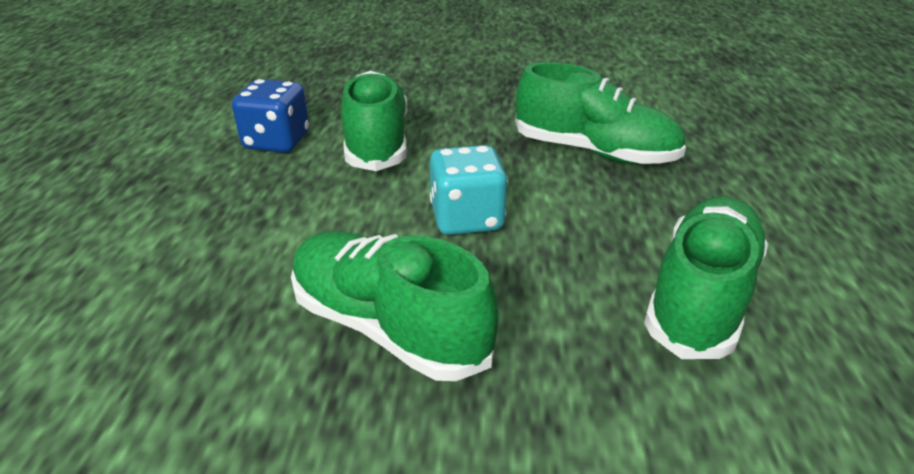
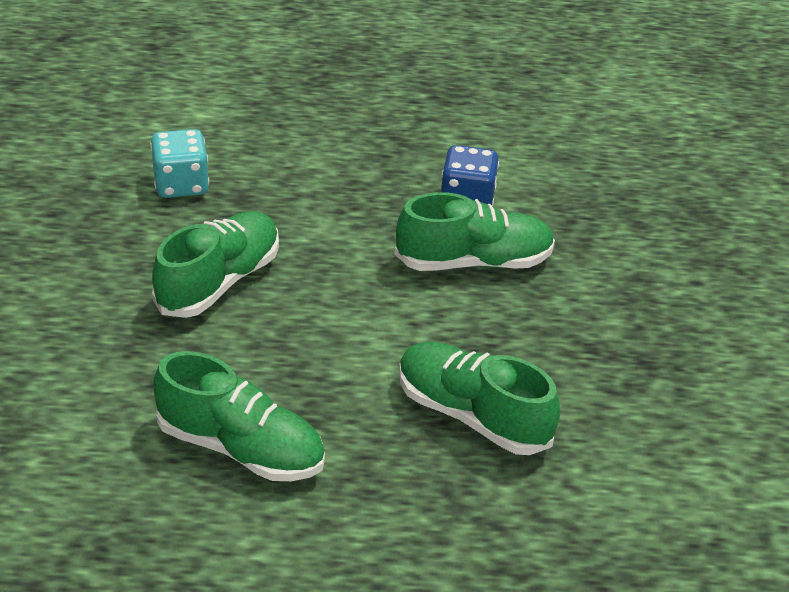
camera: 85 degrees right, 5 degrees up
(466, 218) = (346, 319): turquoise dice -> turquoise dice (181, 185)
(594, 152) = (472, 415): green shoe -> green shoe turned 105 degrees clockwise

